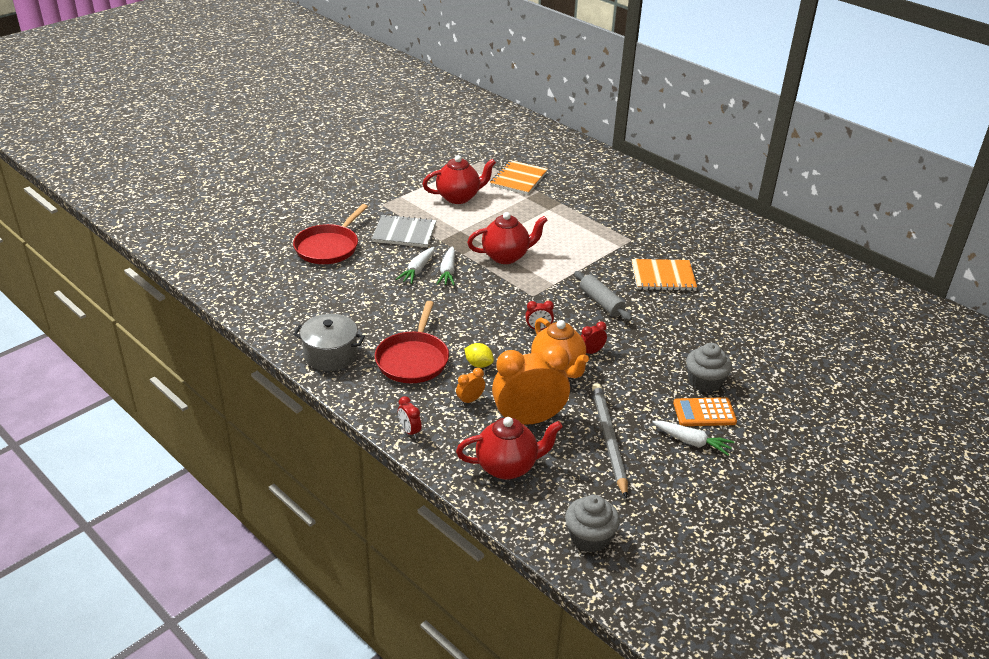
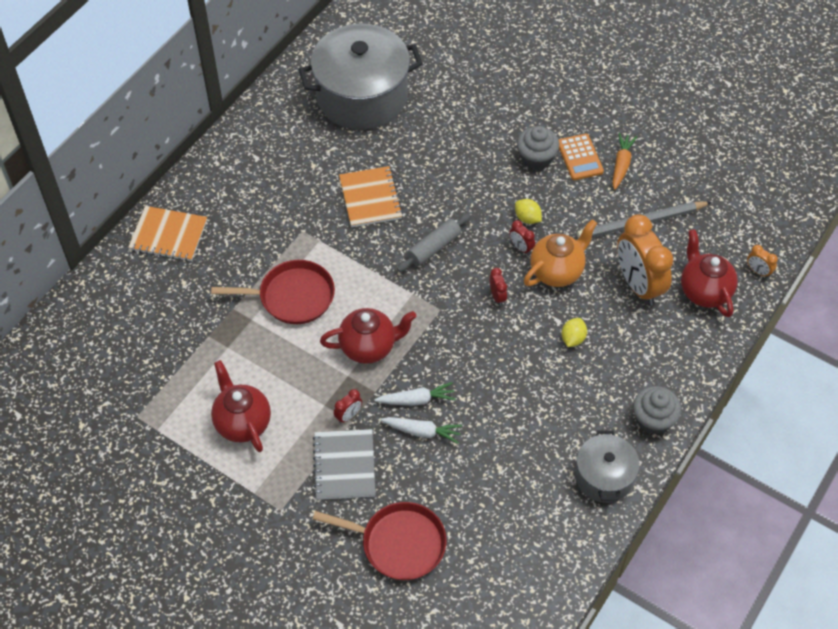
camera: 100 degrees left, 20 degrees up
(409, 431) = (689, 376): red clock -> red clock (348, 415)
(413, 359) = (585, 398): red pan -> red pan (292, 296)
(470, 400) = (628, 336): orange clock -> orange clock (758, 271)
(506, 256) = (369, 347): red teapot -> red teapot turned 105 degrees clockwise
(518, 179) = (180, 363): orange notebook -> orange notebook (168, 235)
(589, 537) = (758, 225): grey cupcake -> grey cupcake (653, 419)
(627, 362) = (527, 218): none -> yellow lemon
(692, 442) = (621, 165): white carrot -> orange carrot
(788, 288) = (362, 96): none -> grey pot

